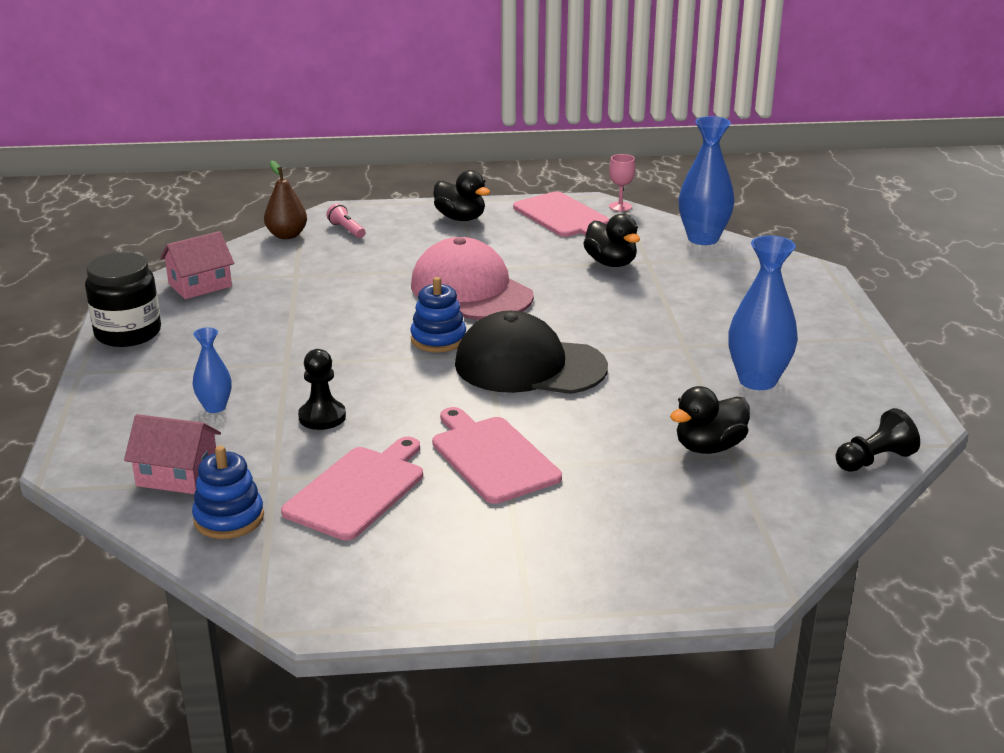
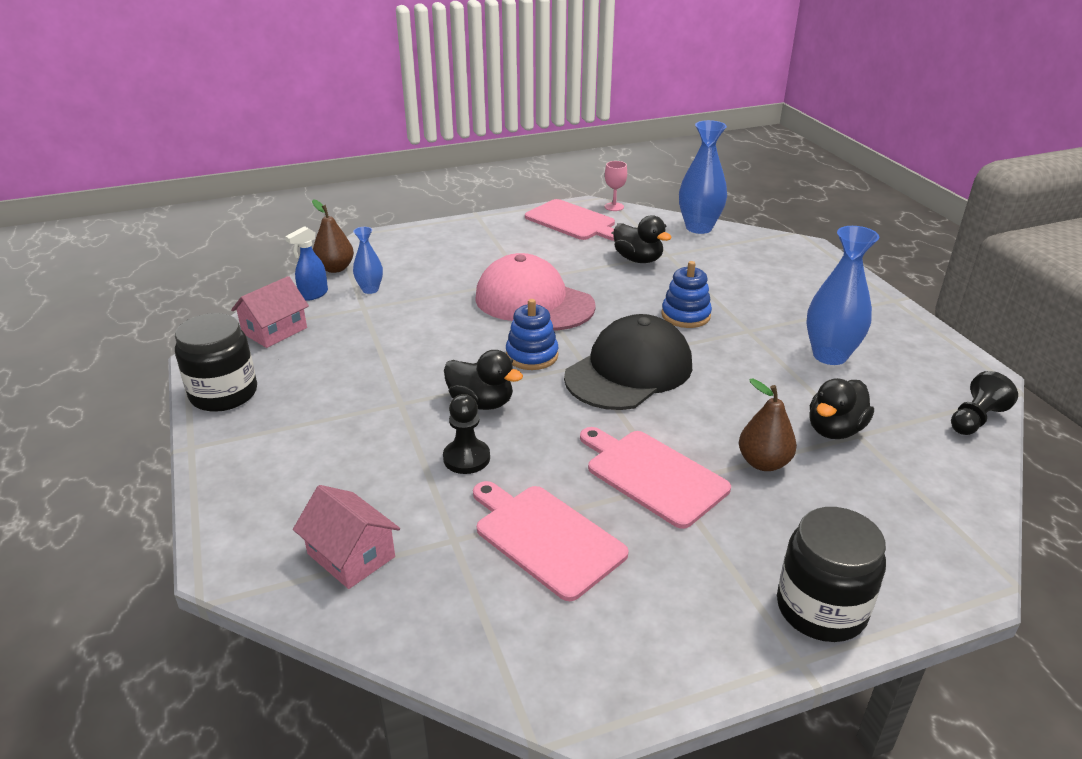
camera: 15 degrees left, 5 degrees up
(177, 475) = (351, 555): pink house -> pink house turned 45 degrees clockwise
(215, 407) = (353, 465): blue vase -> blue vase (370, 289)
(229, 518) = (431, 599): blue stacking toy -> blue stacking toy (685, 315)
(253, 257) = (313, 295): none -> blue spray bottle
(346, 230) = (388, 256): pink flashlight -> none
(357, 490) = (545, 538): pink cutting board -> pink cutting board turned 60 degrees counterclockwise
(460, 218) = (485, 233): black duck -> black duck (481, 403)
(529, 366) = (629, 371): black cap -> black cap turned 135 degrees clockwise
(580, 585) = (821, 609): none -> black jar
(612, 463) = (763, 463): none -> brown pear

